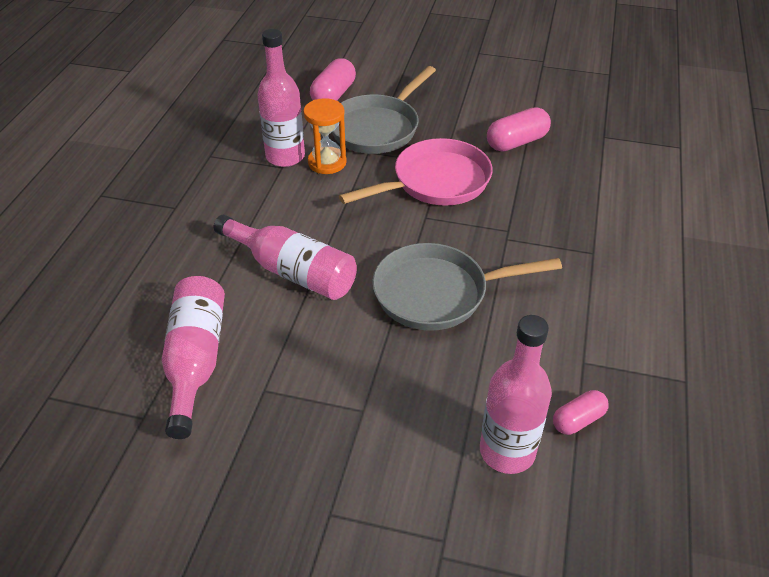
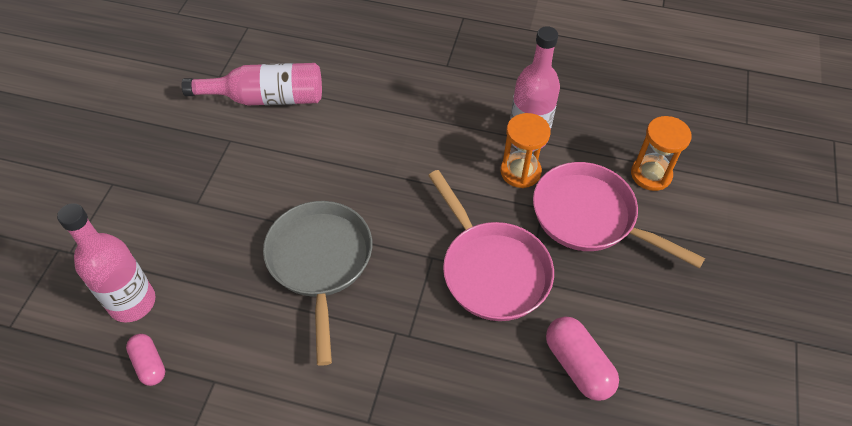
camera: 90 degrees right, 10 degrees up
(292, 271) = (359, 151): pink bottle -> none
(333, 95) = (651, 174): pink capsule -> orange hourglass
(377, 128) = (590, 217): grey pan -> pink pan

